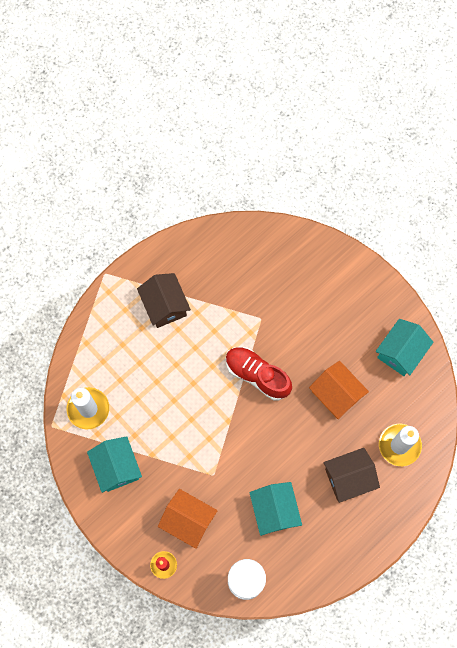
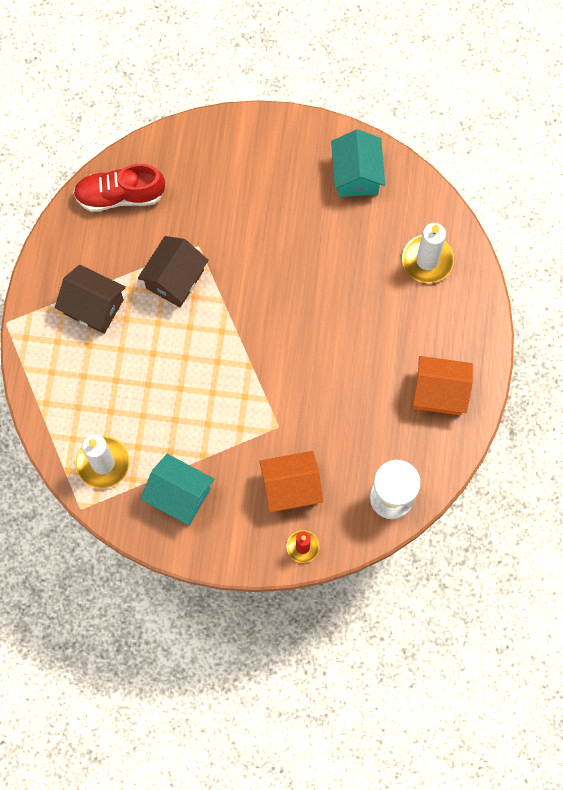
camera: 40 degrees left, 0 degrees up
(257, 375) = (240, 301): red shoe -> red shoe (120, 195)
(274, 511) = (364, 412): turquoise house -> none
(336, 394) = (330, 260): orange house -> orange house (439, 392)
(348, 478) = (406, 327): brown house -> brown house (175, 279)

